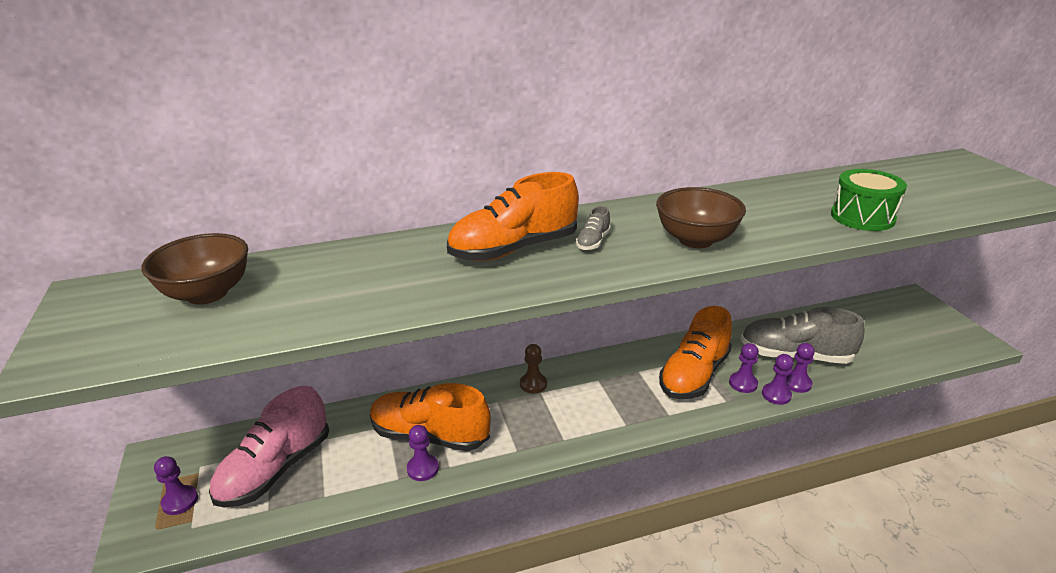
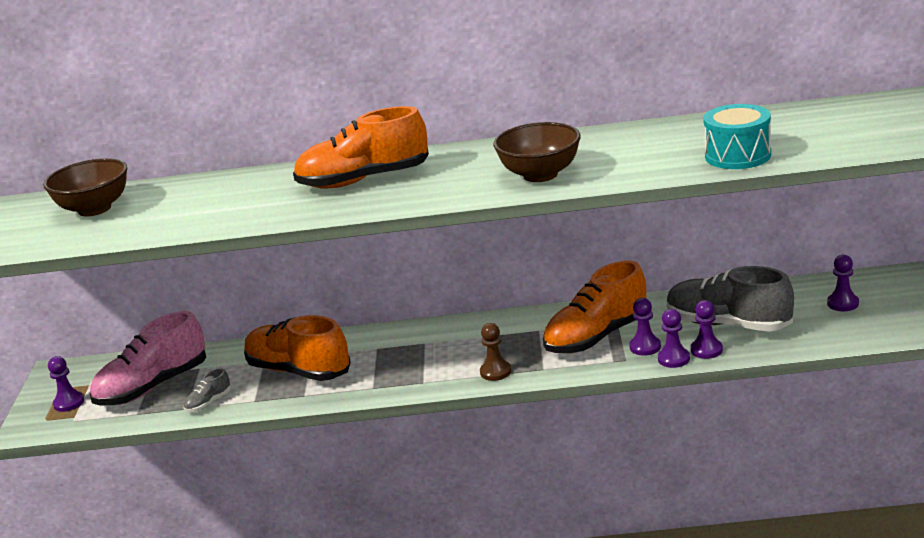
camera: 20 degrees right, 5 degrees down
(423, 468) = (279, 395): purple pawn -> purple pawn (842, 303)
(533, 384) = (421, 335): brown pawn -> brown pawn (495, 372)
(593, 242) = (441, 175): grey shoe -> grey shoe (208, 403)
(862, 217) = (738, 156): green drum -> turquoise drum

